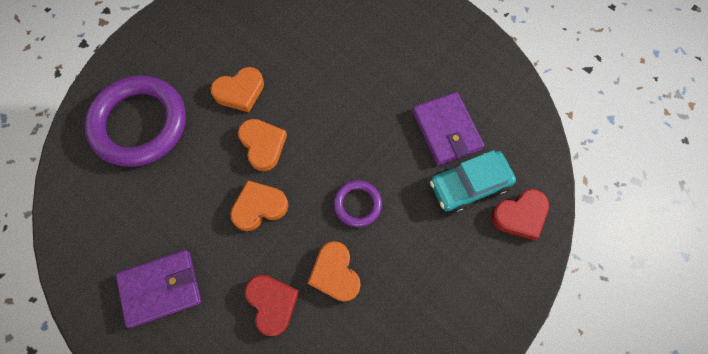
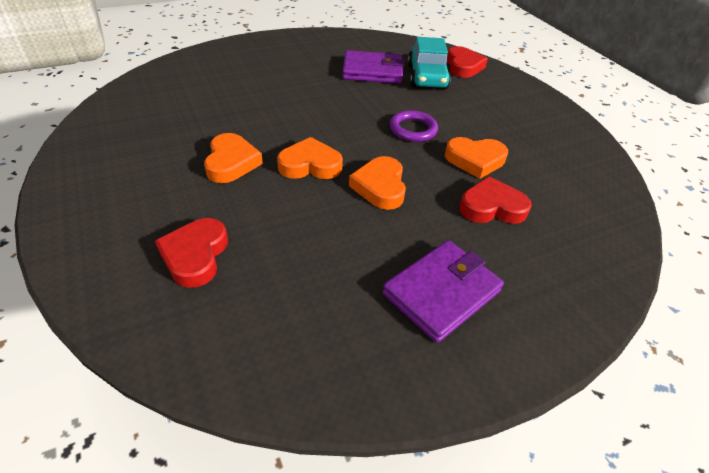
camera: 70 degrees left, 25 degrees down
(139, 124) = (195, 255): purple ring -> red heart
(161, 288) = (441, 292): purple wallet -> purple wallet turned 45 degrees clockwise

